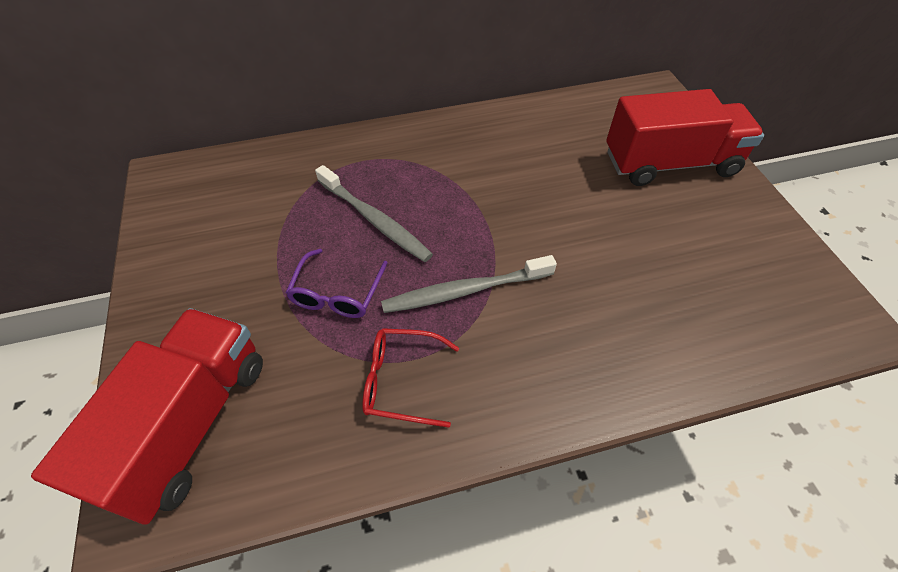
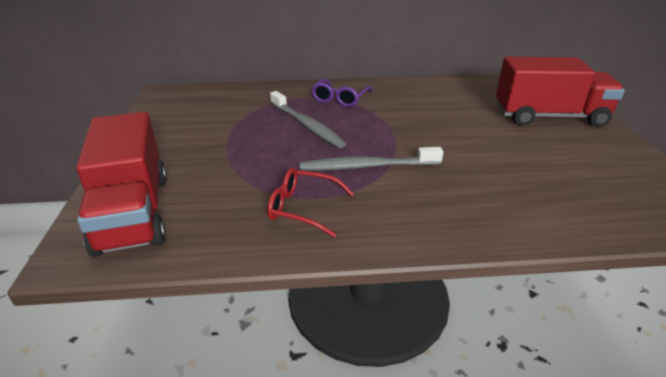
camera: 10 degrees right, 20 degrees down
(189, 425) = (133, 212): red truck -> red truck turned 135 degrees clockwise
(337, 293) = (267, 158): purple glasses -> purple glasses (340, 99)

